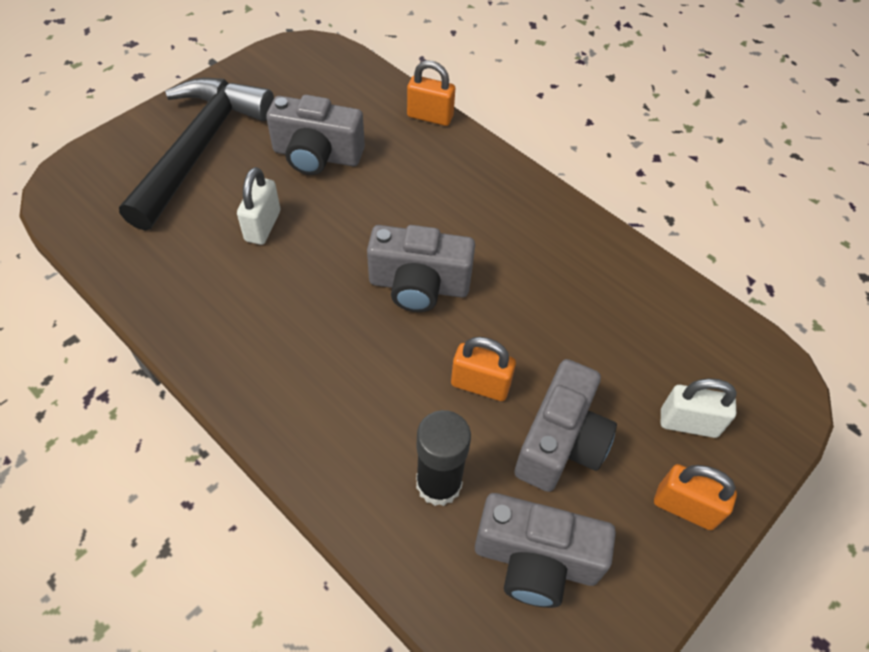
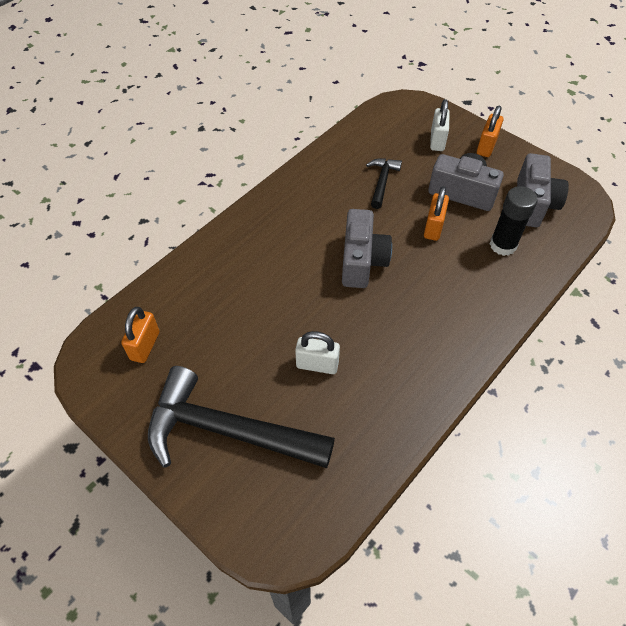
camera: 90 degrees left, 0 degrees up
(317, 155) = (235, 336): grey camera -> none
(430, 116) = (189, 262): orange padlock -> orange padlock (145, 346)
(578, 327) = (382, 182): none -> black hammer

